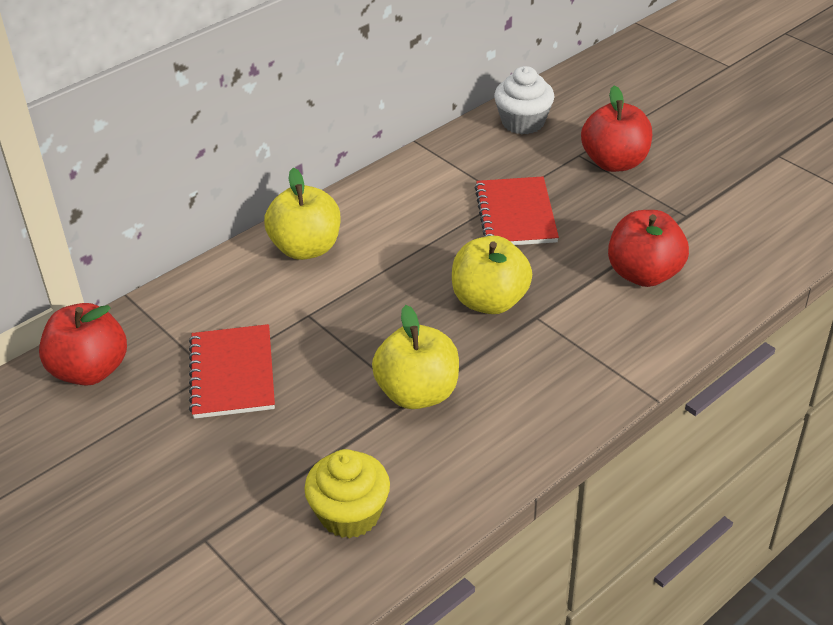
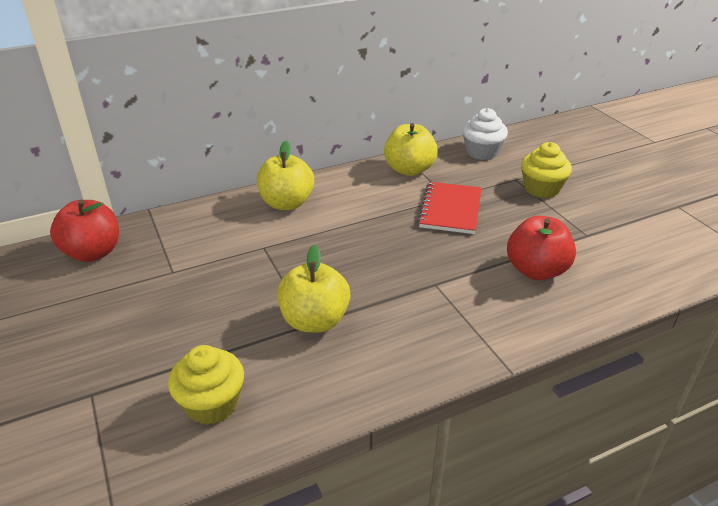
camera: 15 degrees right, 5 degrees down
(232, 373) = (187, 276): red notebook -> none
(490, 301) = (403, 265): yellow apple -> yellow apple (409, 170)
(614, 162) = (541, 189): red apple -> yellow cupcake

